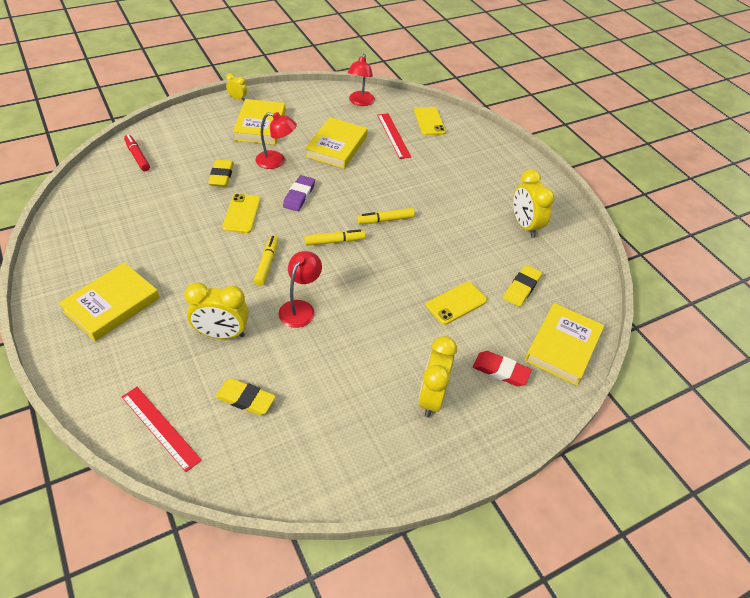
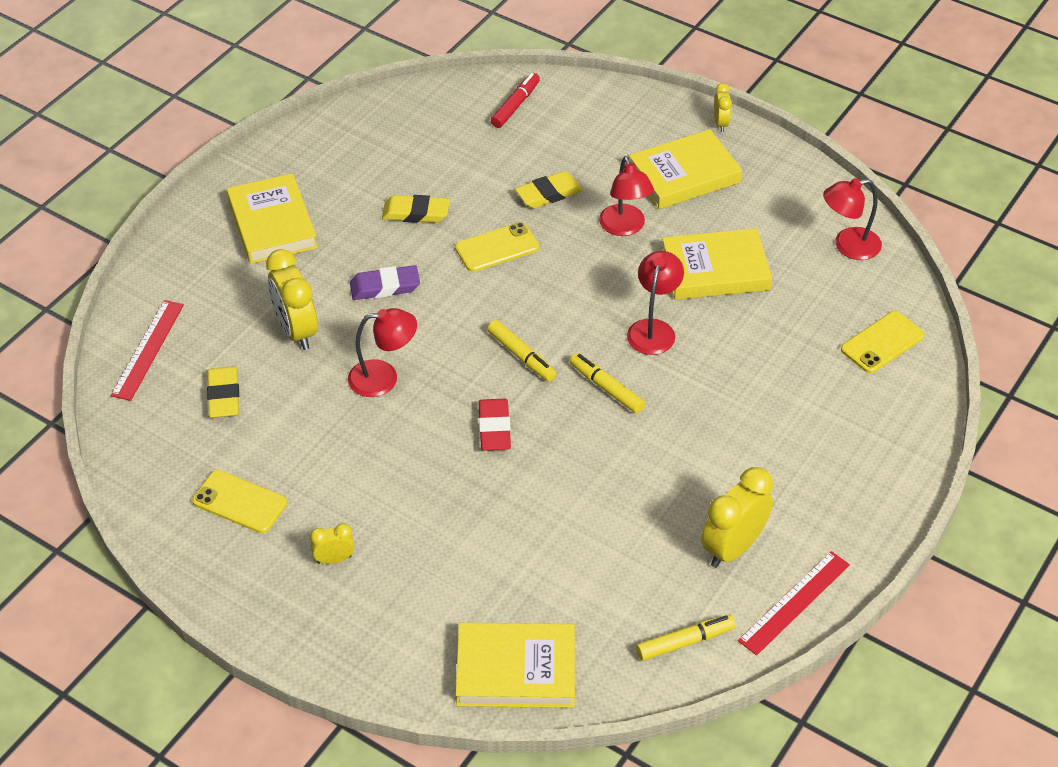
camera: 65 degrees right, 0 degrees up
(112, 305) = (272, 224): yellow book -> yellow book turned 60 degrees clockwise
(267, 263) = (431, 313): yellow marker -> yellow marker (685, 642)
(299, 196) = (577, 282): purple eraser -> purple eraser (385, 287)
(358, 185) = (653, 329): none -> red lamp
(393, 135) = (803, 317): red ruler -> red ruler (794, 602)
(431, 398) = (334, 559): yellow clock -> yellow clock, size x0.52
(456, 303) = (508, 525): yellow phone -> yellow phone (239, 502)
(500, 371) = (424, 614): red eraser -> red eraser (494, 428)
(521, 288) = (594, 588): yellow eraser -> yellow eraser (416, 213)

